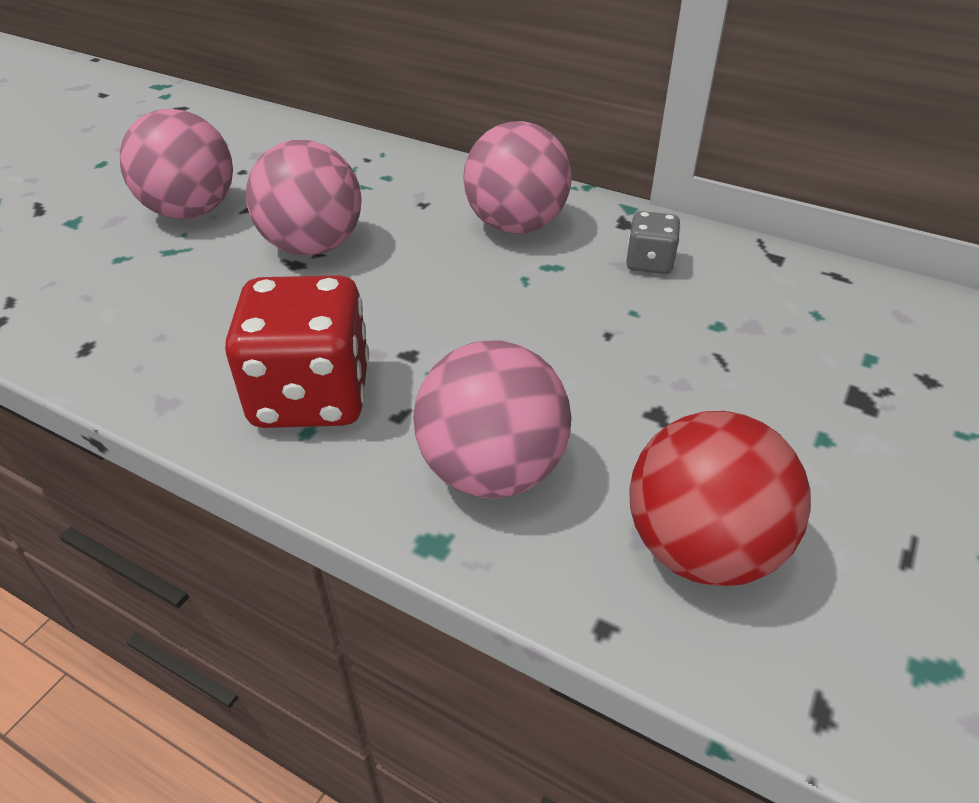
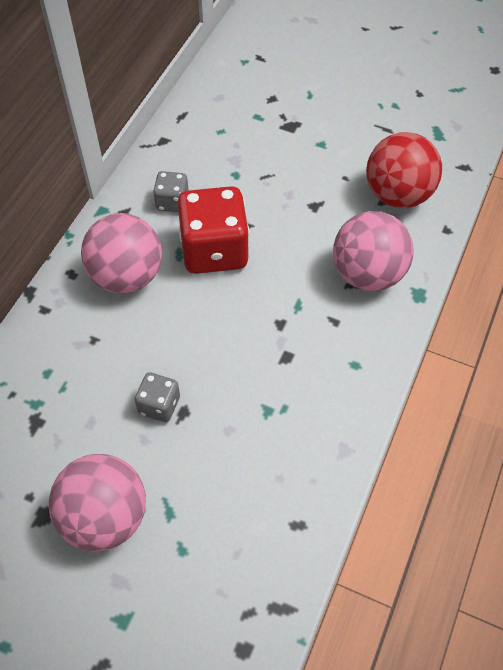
camera: 95 degrees left, 15 degrees up
(311, 396) = (325, 368): red dice -> red dice (214, 250)
(313, 246) = (159, 405): pink ball -> grey dice

